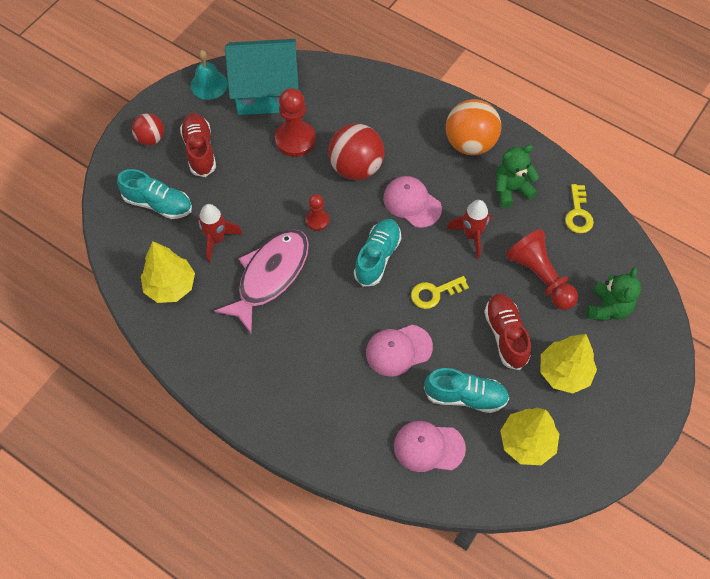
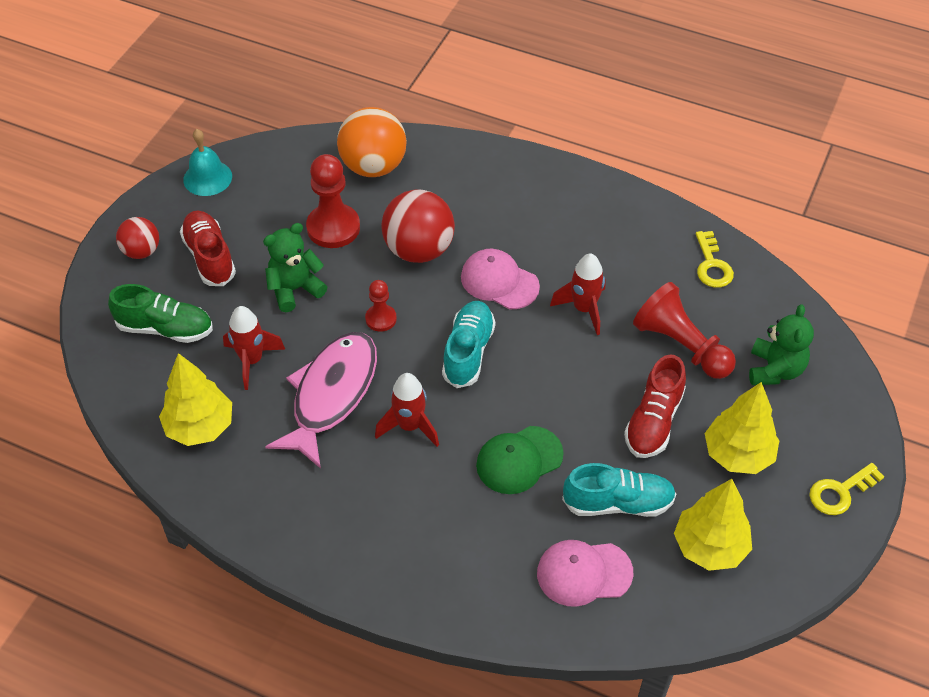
camera: 10 degrees left, 10 degrees down
(158, 204) = (165, 328): turquoise shoe -> green shoe
(266, 92) = (284, 176): turquoise house -> none
(323, 310) = (409, 426): none -> red rocket
(398, 350) = (519, 460): pink cap -> green cap
(434, 293) = (551, 384): yellow key -> yellow key (840, 492)
(470, 143) = (558, 202): orange ball -> orange ball (373, 166)
(505, 335) = (653, 421): red shoe -> red shoe turned 135 degrees counterclockwise
(511, 190) = (622, 249): green teddy bear -> green teddy bear (295, 289)

